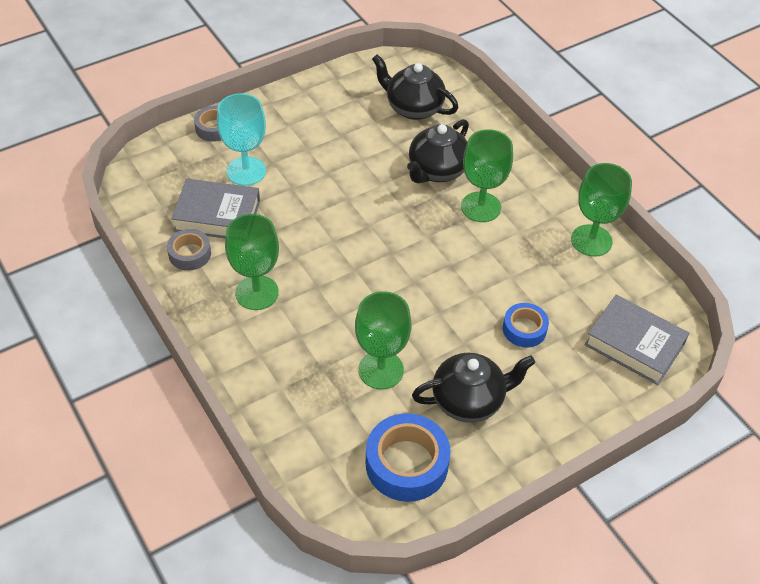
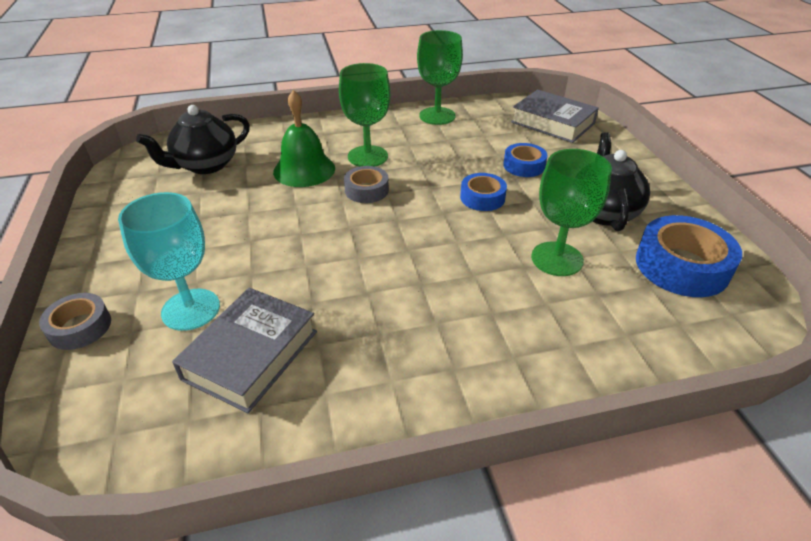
camera: 70 degrees left, 10 degrees down
(190, 254) = (305, 401): grey tape -> grey tape (366, 190)
(257, 293) = (410, 339): green goblet -> none
(437, 171) = (304, 170): black teapot -> green bell
(450, 305) = (482, 198): none -> blue tape
(634, 345) = (552, 123): grey book -> grey book turned 75 degrees clockwise

